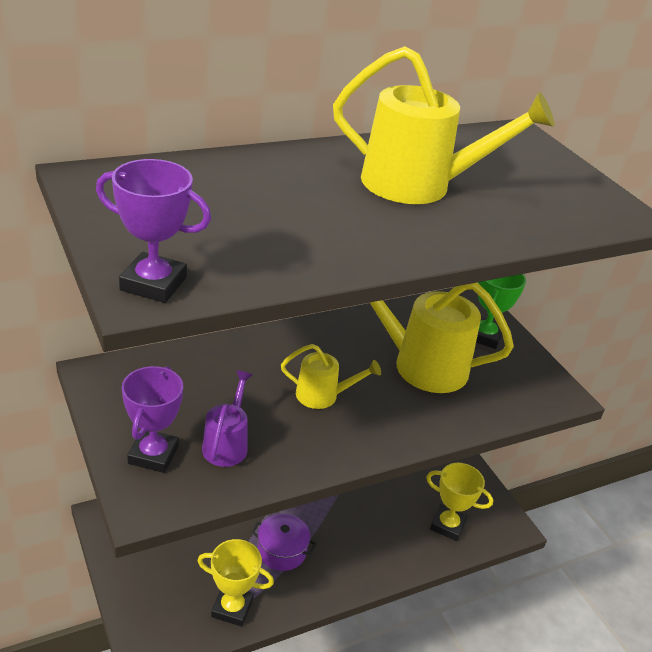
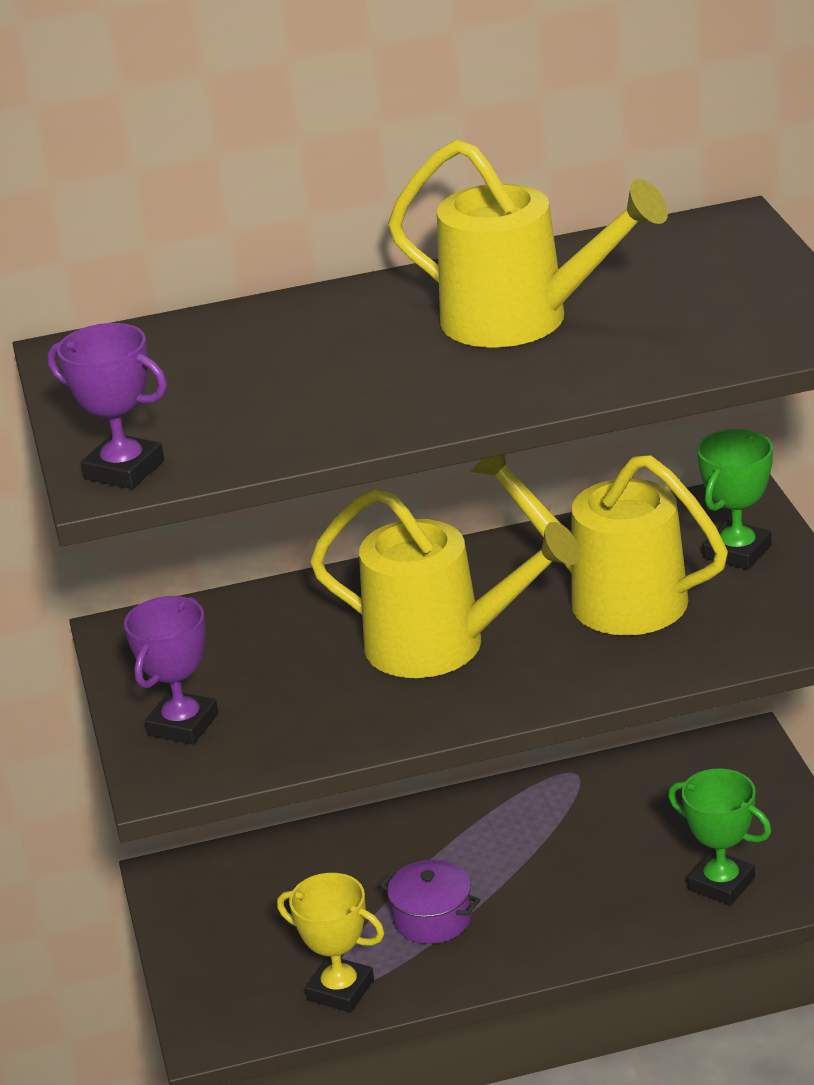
camera: 20 degrees right, 5 degrees down
(227, 443) = (286, 709): purple watering can -> none
(323, 395) = (443, 645): yellow watering can -> yellow watering can, size x1.90
(447, 525) = (721, 884): yellow trophy -> green trophy

